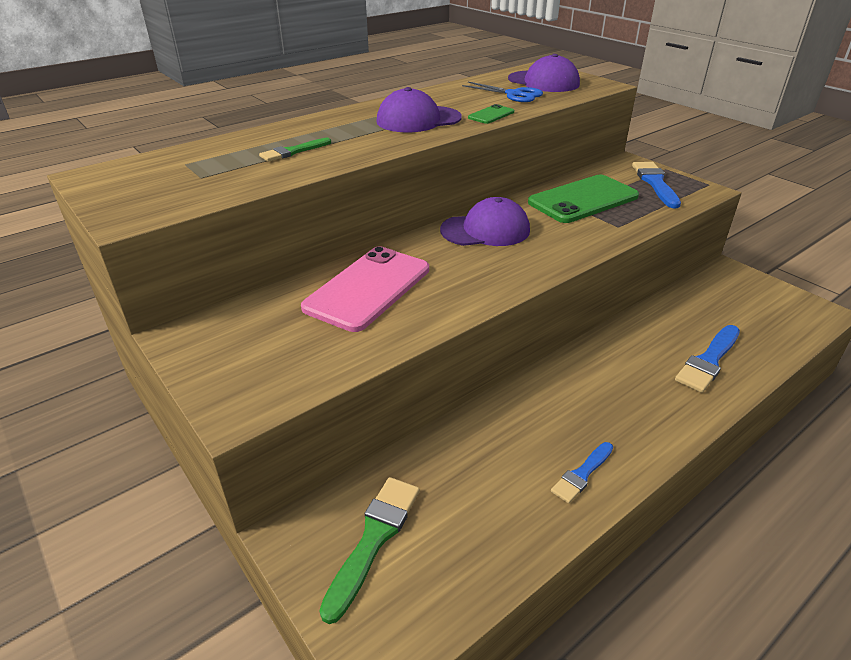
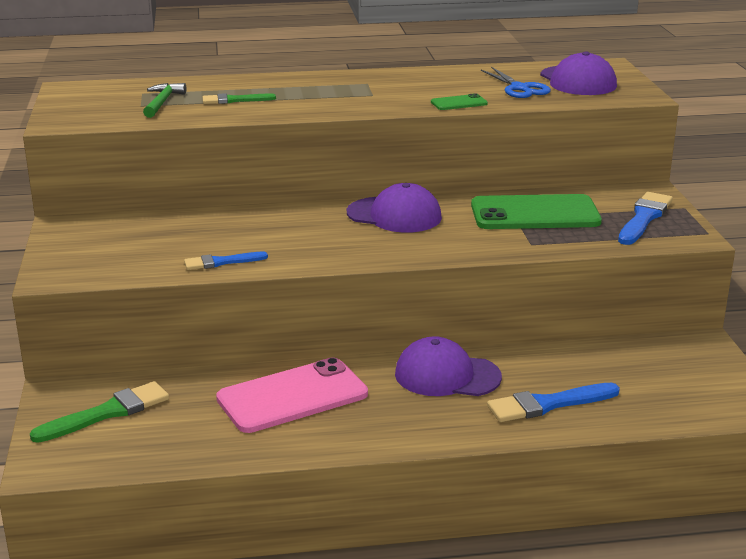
camera: 30 degrees right, 10 degrees down
(221, 169) = (162, 102): none -> green hammer
(368, 288) = (232, 231): pink phone -> pink phone (292, 396)
(418, 120) = (382, 94): purple cap -> purple cap (447, 375)
(582, 474) = (308, 434): blue brush -> blue brush (221, 262)

